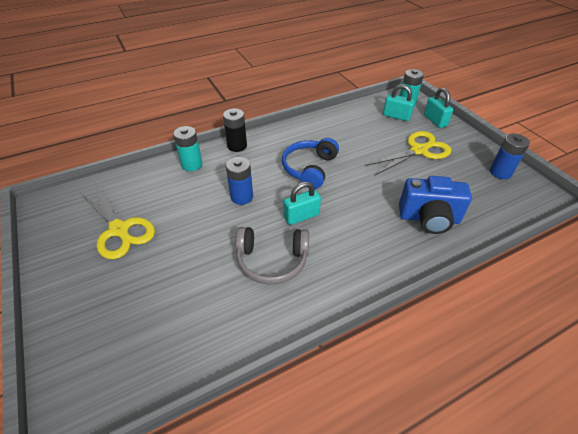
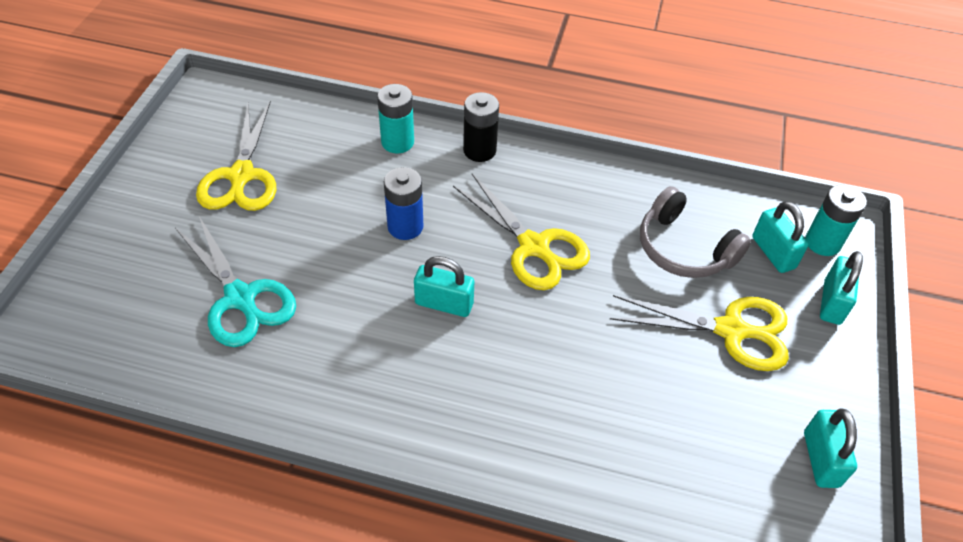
camera: 40 degrees right, 5 degrees up
(193, 288) = (240, 298): none -> turquoise scissors
(272, 260) = (348, 331): grey headphones -> grey headphones (684, 248)
(309, 168) = (533, 246): blue headphones -> yellow scissors
(429, 218) = (604, 434): blue camera -> none
(500, 172) = (821, 459): blue battery -> turquoise padlock

